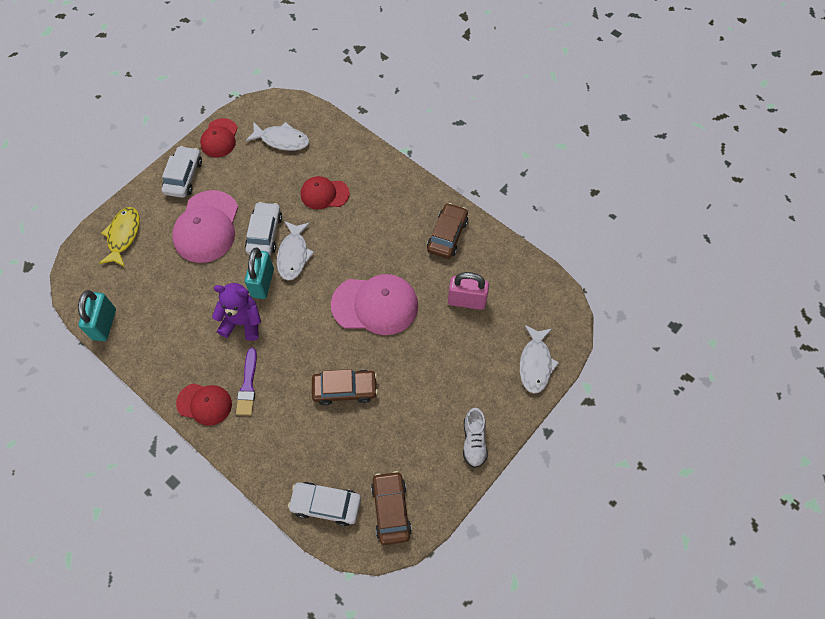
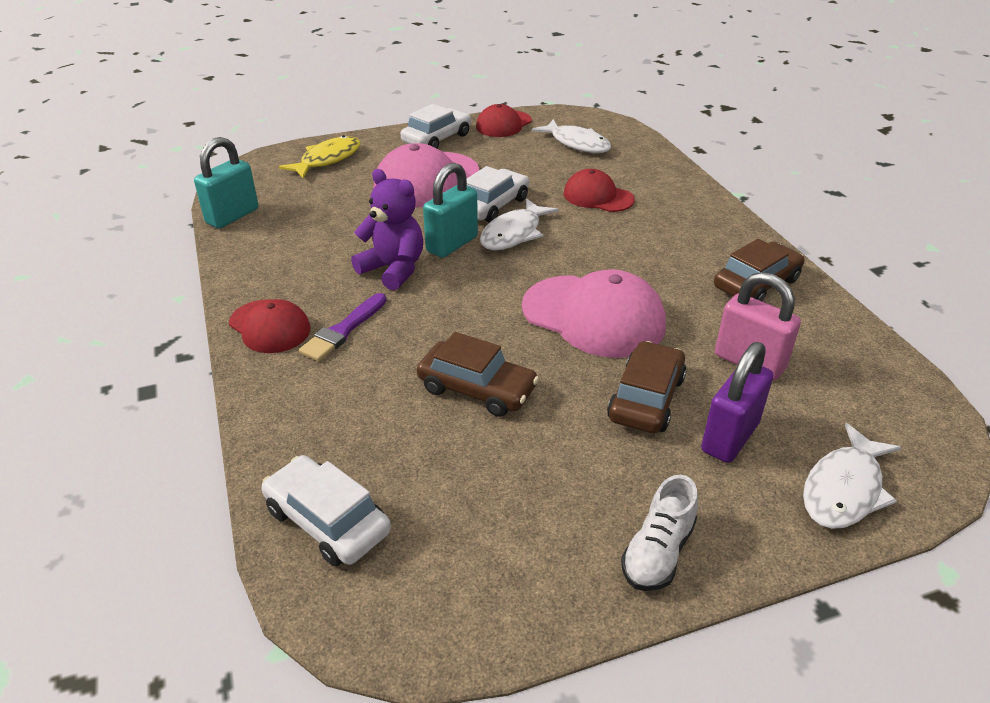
camera: 30 degrees right, 25 degrees down
(391, 509) = (431, 584): brown car -> brown car (646, 398)
(477, 358) = (729, 437): none -> purple padlock

